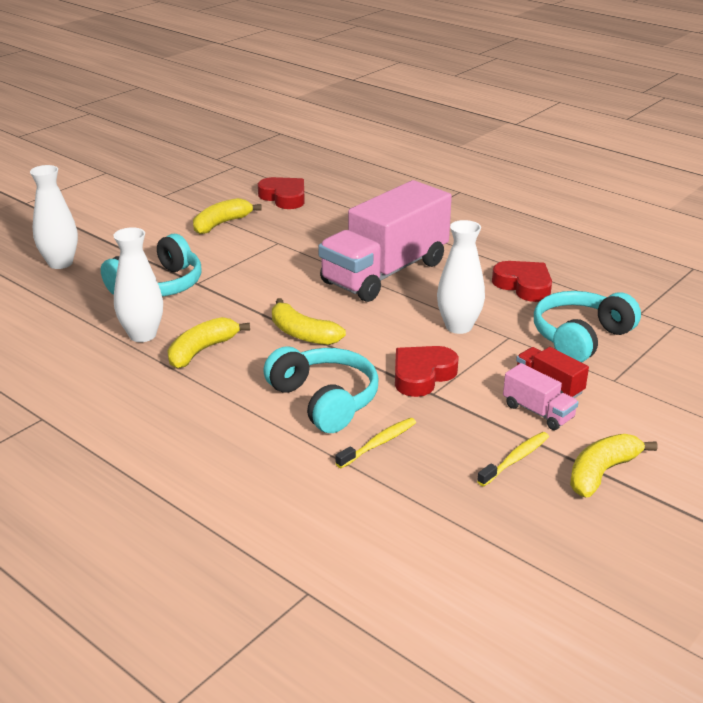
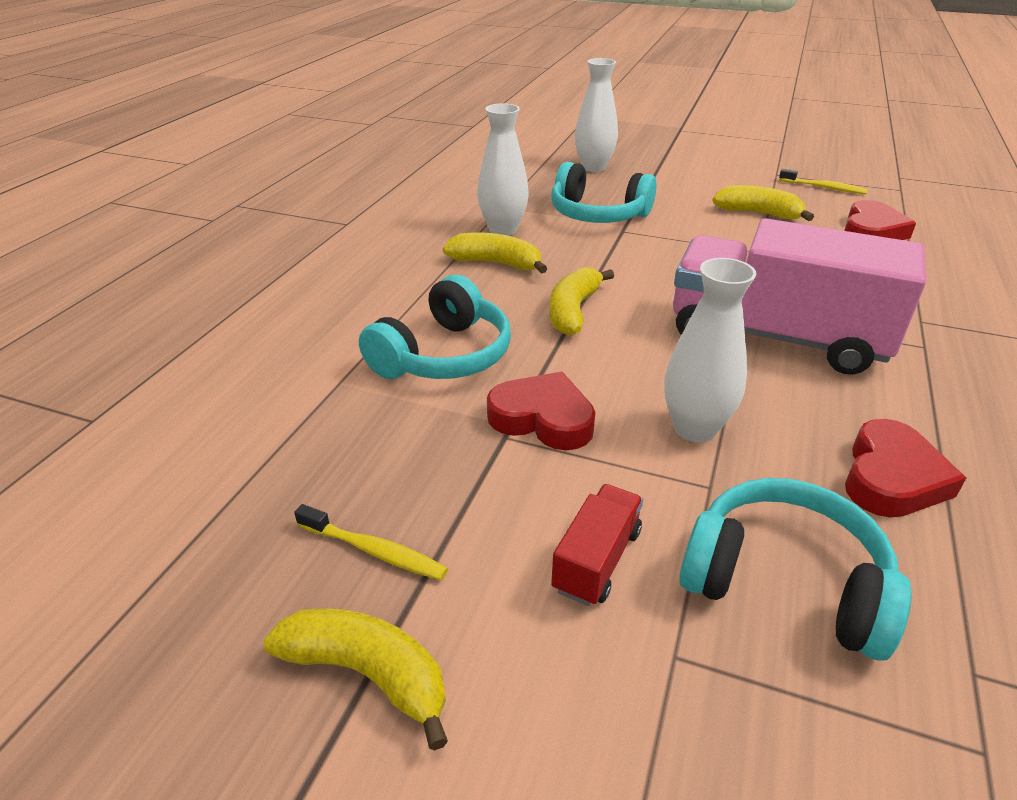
camera: 70 degrees right, 5 degrees up
(378, 443) = (371, 413): yellow toothbrush -> yellow toothbrush (823, 187)
(538, 412) = (512, 558): pink truck -> none

